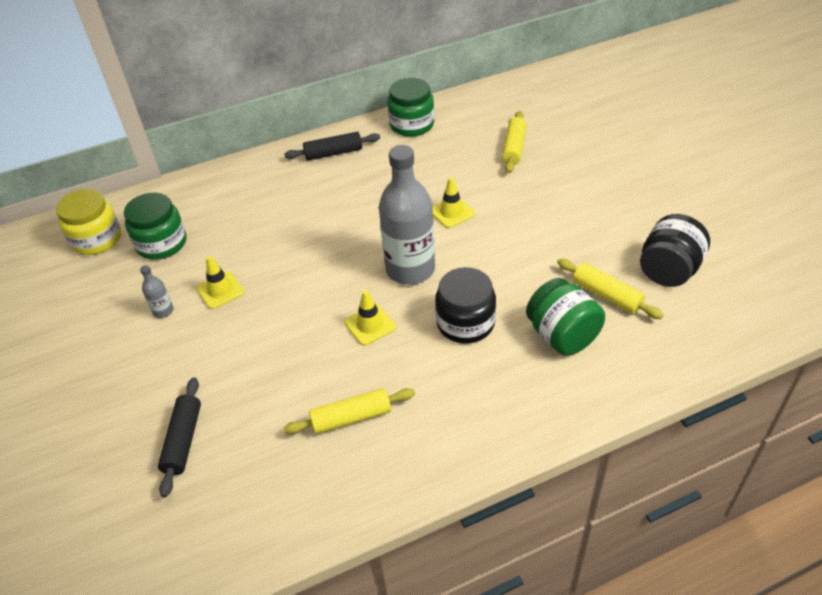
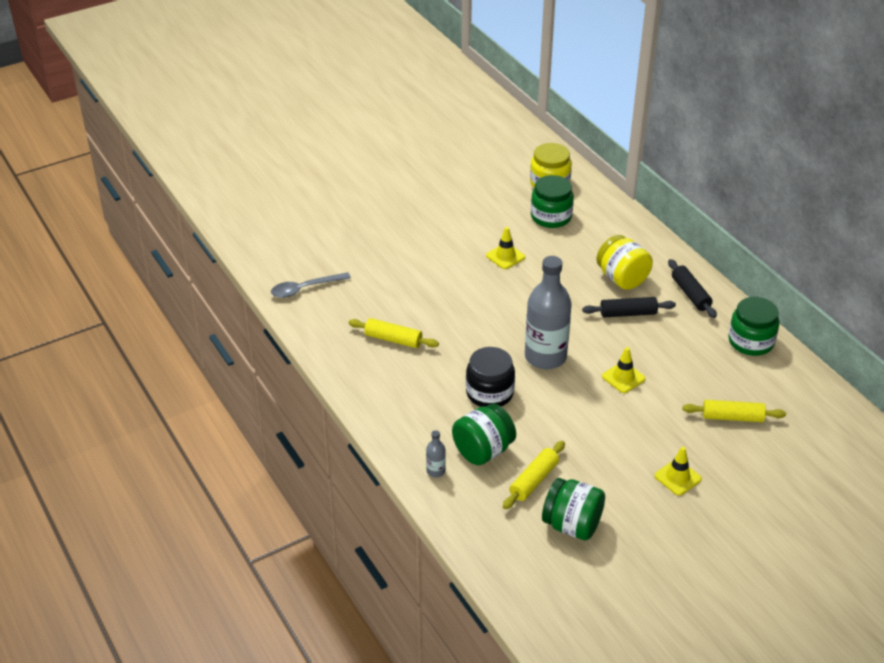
camera: 80 degrees right, 5 degrees down
(163, 311) = (480, 232): grey bottle -> grey bottle (435, 471)
(183, 441) = (369, 265): black rolling pin -> black rolling pin (628, 313)
(209, 532) = (305, 289): none -> grey spoon
(294, 197) = (622, 278): none -> yellow jar
(351, 418) = (393, 339): yellow rolling pin -> yellow rolling pin turned 45 degrees counterclockwise
(370, 325) = (480, 340): yellow traffic cone -> yellow traffic cone (677, 477)
(668, 270) = (572, 525): black jar -> green jar

